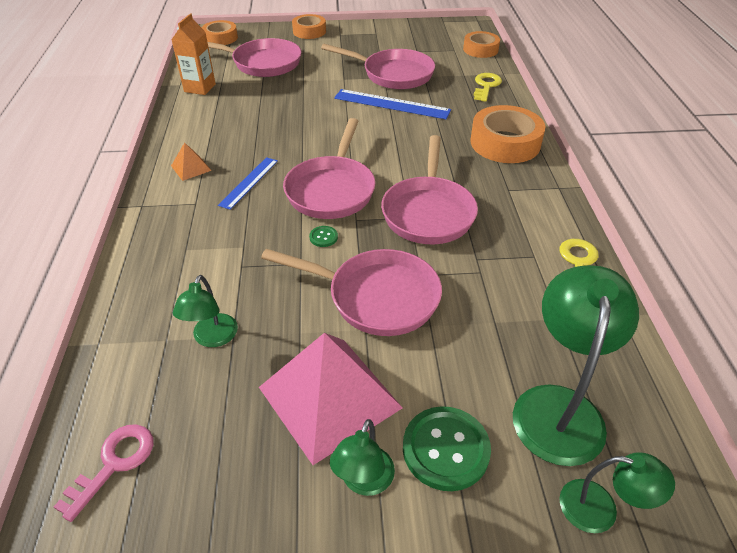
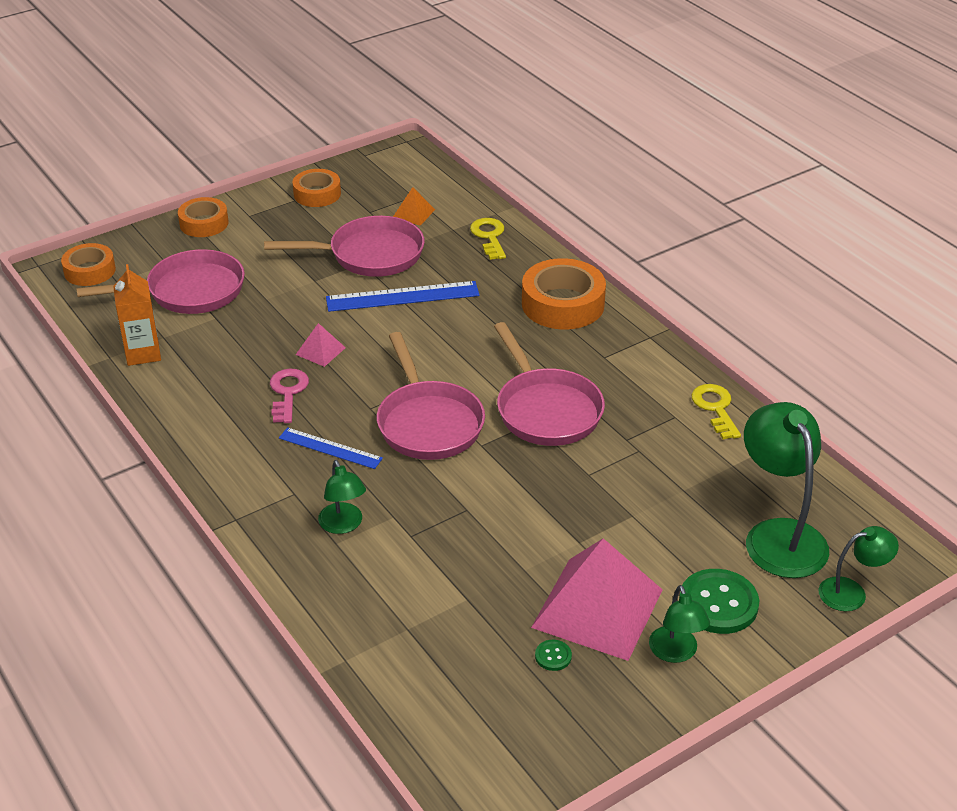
camera: 30 degrees left, 5 degrees down
(114, 463) = (467, 734): pink key -> pink key (287, 392)
(191, 168) = (245, 457): orange pyramid -> orange pyramid (413, 213)
(212, 338) = (450, 608): green lamp -> green lamp (343, 525)
(249, 182) = (330, 448): blue ruler -> blue ruler turned 60 degrees counterclockwise
(305, 120) = (320, 351): none -> pink pyramid
(323, 237) = (465, 475): green button -> green button (553, 656)
(376, 297) = (566, 510): pink pan -> none
(480, 49) = (444, 186): orange tape -> orange tape (317, 194)

